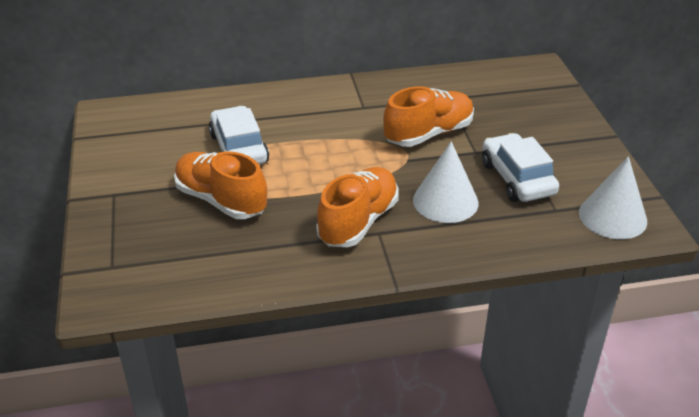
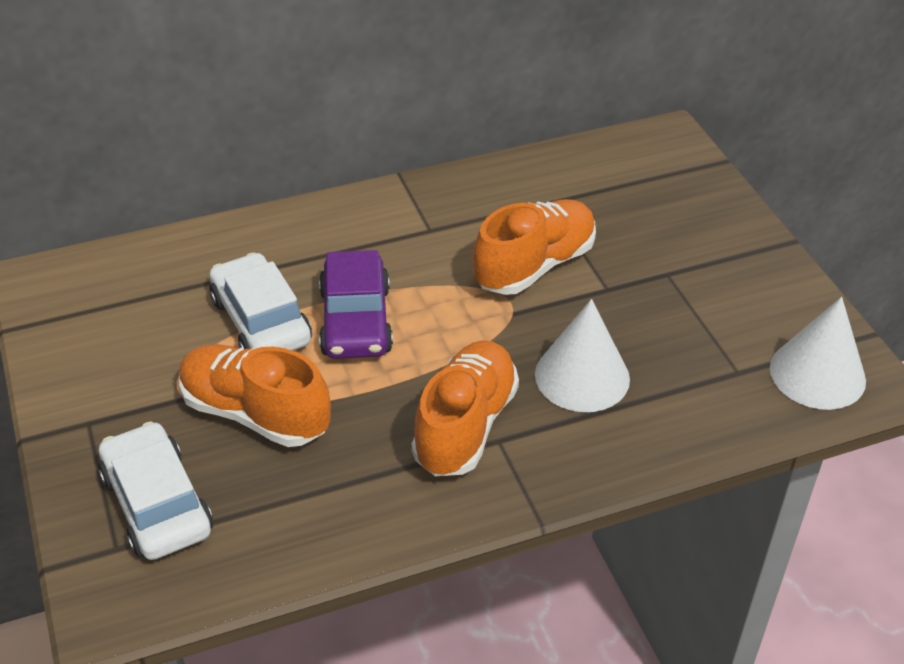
camera: 10 degrees left, 5 degrees up
(301, 154) = (356, 321): none -> purple car
(517, 178) = (674, 326): white car -> white car (157, 504)

